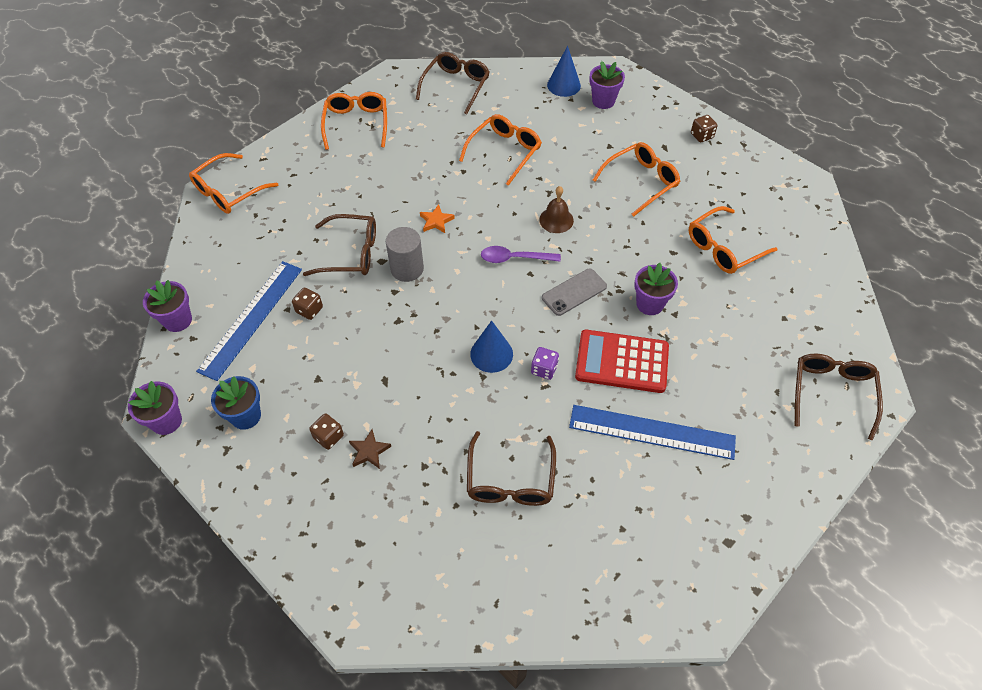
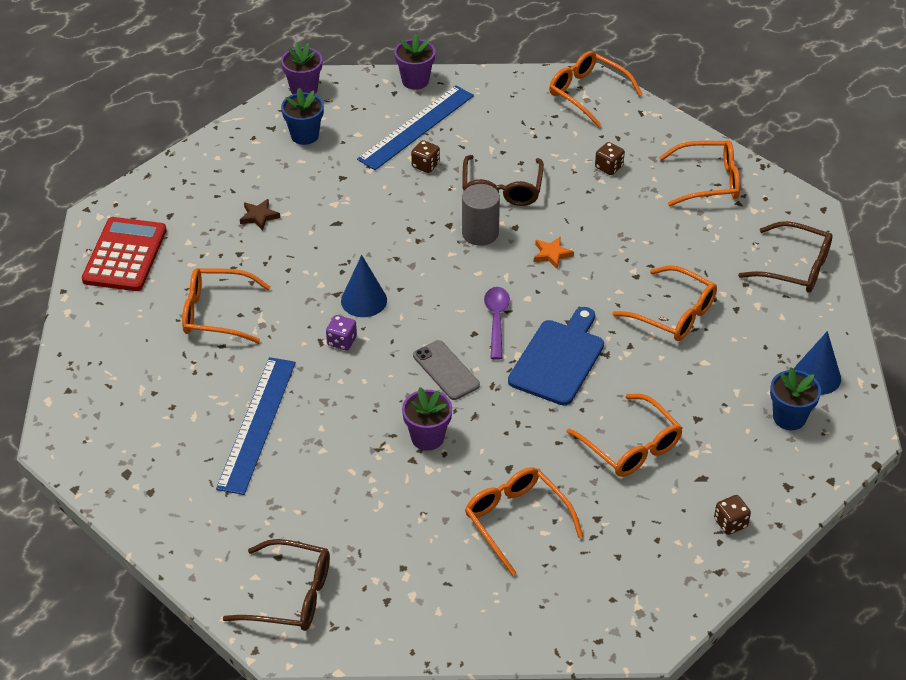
camera: 90 degrees right, 10 degrees down
(251, 318) = (416, 127): blue ruler -> blue ruler turned 75 degrees counterclockwise
(328, 437) = (277, 189): brown dice -> brown dice (609, 167)
(510, 479) = (217, 313): brown glasses -> orange glasses
(556, 220) = (558, 359): brown bell -> blue cutting board
(603, 101) = (789, 417): purple flower pot -> blue flower pot
(622, 362) = (347, 406): red calculator -> red calculator (125, 255)

